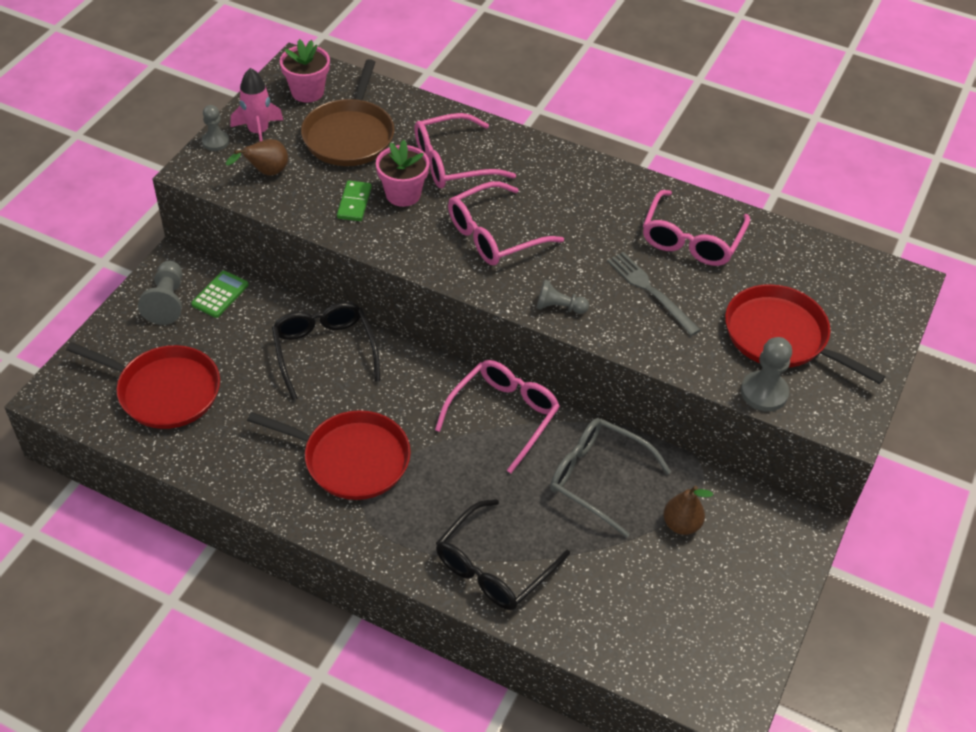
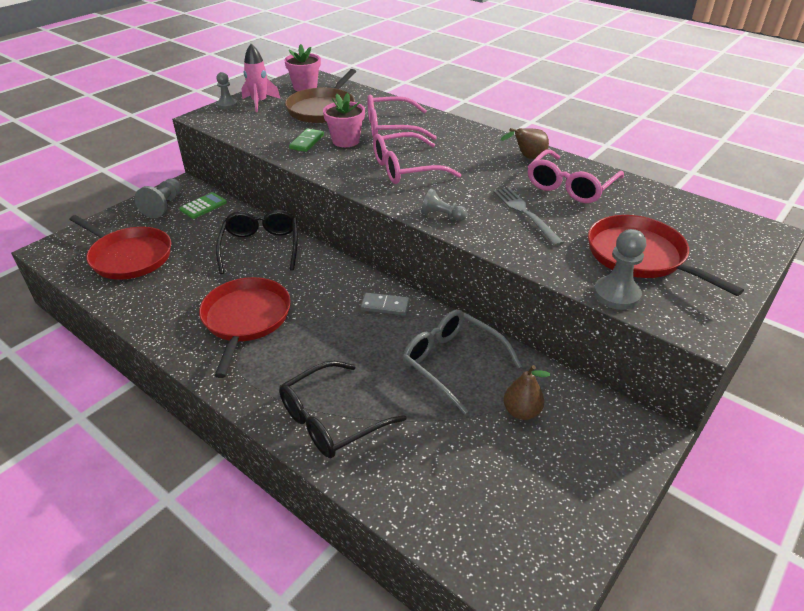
camera: 15 degrees right, 10 degrees down
(266, 172) = (252, 122): brown pear -> brown pear (527, 158)
(351, 459) = (246, 319): red pan -> red pan turned 120 degrees counterclockwise
(503, 415) = (385, 306): pink glasses -> grey domino

